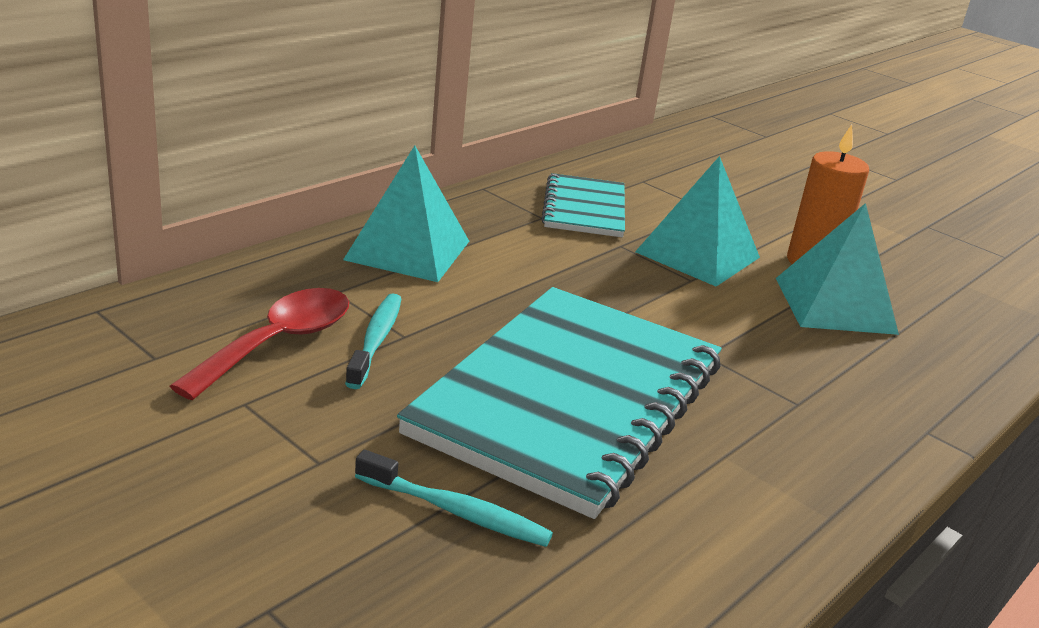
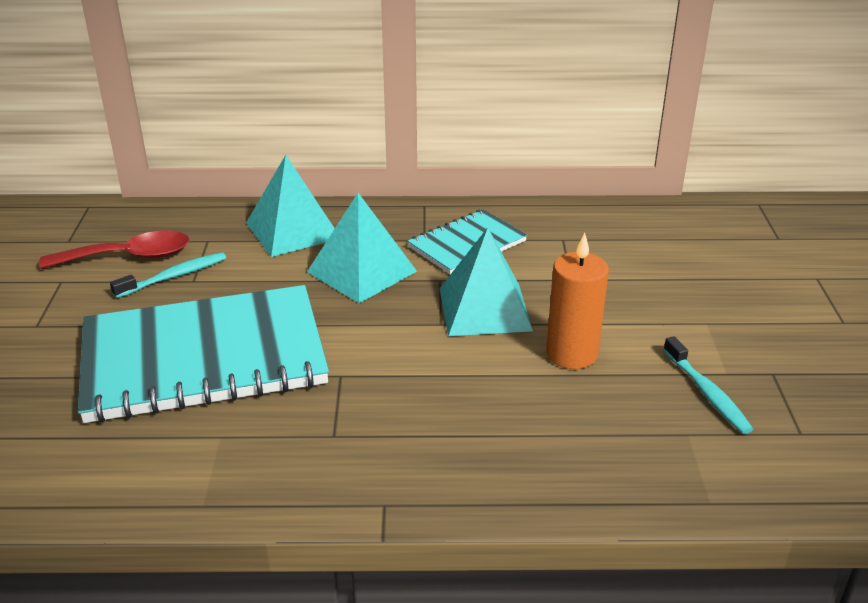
camera: 50 degrees right, 5 degrees up
(456, 511) = (41, 381): turquoise toothbrush -> turquoise toothbrush (707, 393)
(835, 305) = (516, 391): turquoise pyramid -> turquoise pyramid (362, 271)

